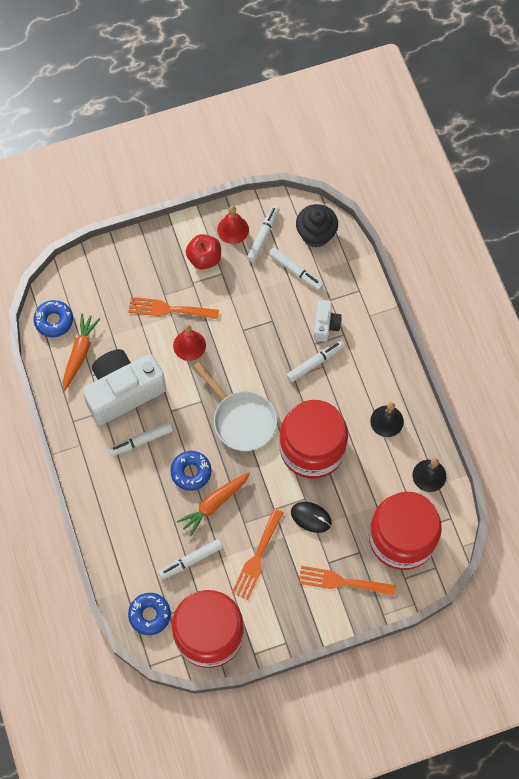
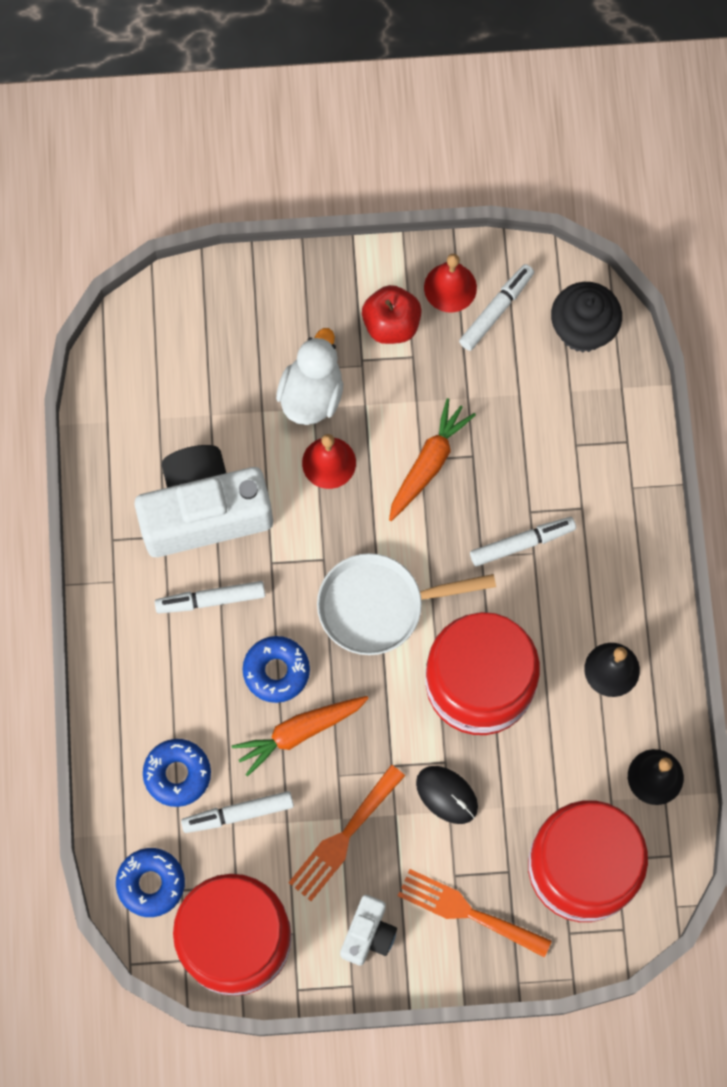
camera: 15 degrees right, 5 degrees up
(54, 321) = (125, 367): blue donut -> blue donut (177, 774)
(79, 353) = (151, 431): orange carrot -> orange carrot (428, 463)
(168, 309) = (312, 394): orange fork -> white duck
(241, 419) = (379, 606): white pan -> white pan turned 105 degrees clockwise
(295, 271) = (533, 383): white marker -> none
(325, 325) = (556, 485): white camera -> white camera (368, 934)

